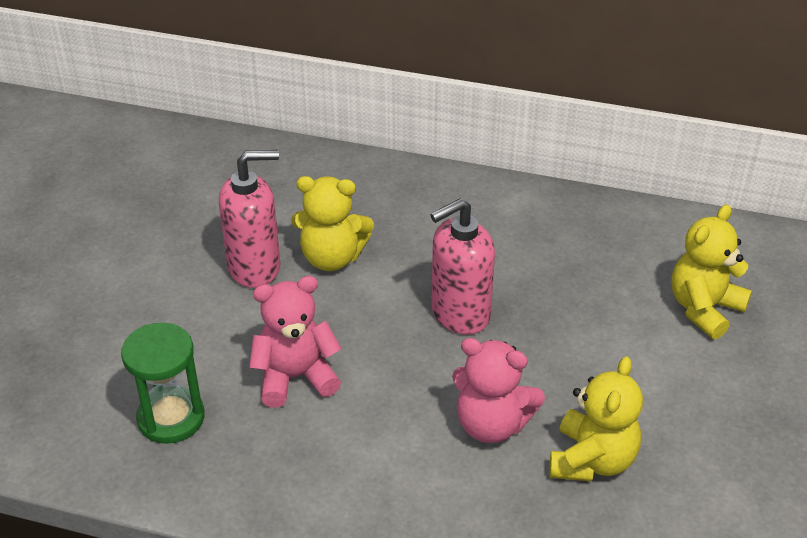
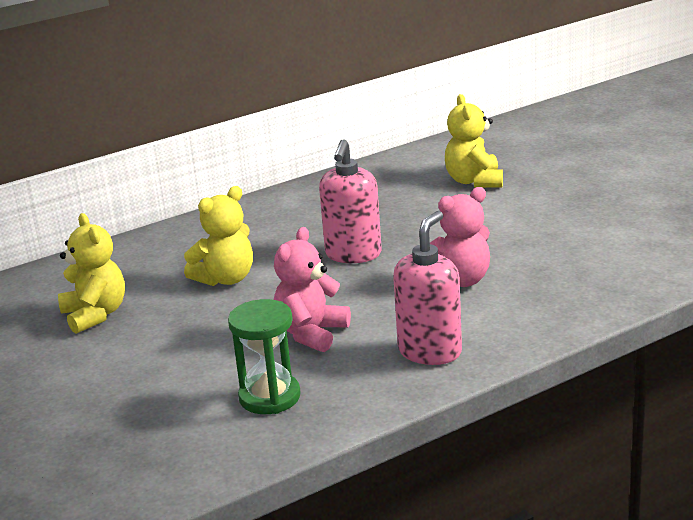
camera: 45 degrees left, 15 degrees down
(255, 267) = (182, 311): pink soap dispenser -> pink soap dispenser (430, 351)
(592, 460) = (534, 260): yellow teddy bear -> yellow teddy bear (95, 315)

